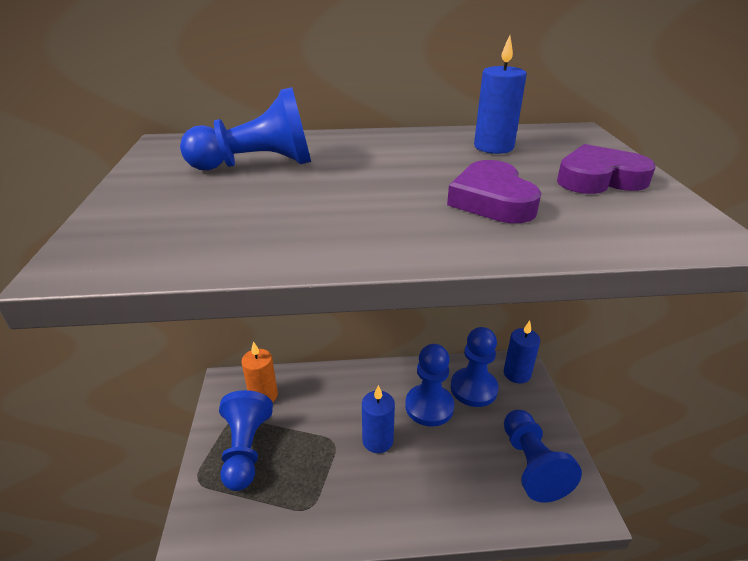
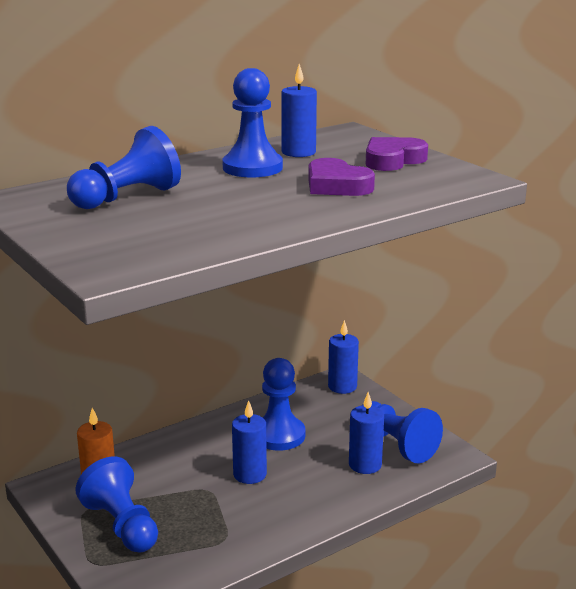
camera: 30 degrees left, 10 degrees down
(473, 388) = (310, 409): blue pawn -> blue pawn (252, 168)
(486, 477) = (365, 465): none -> blue candle

